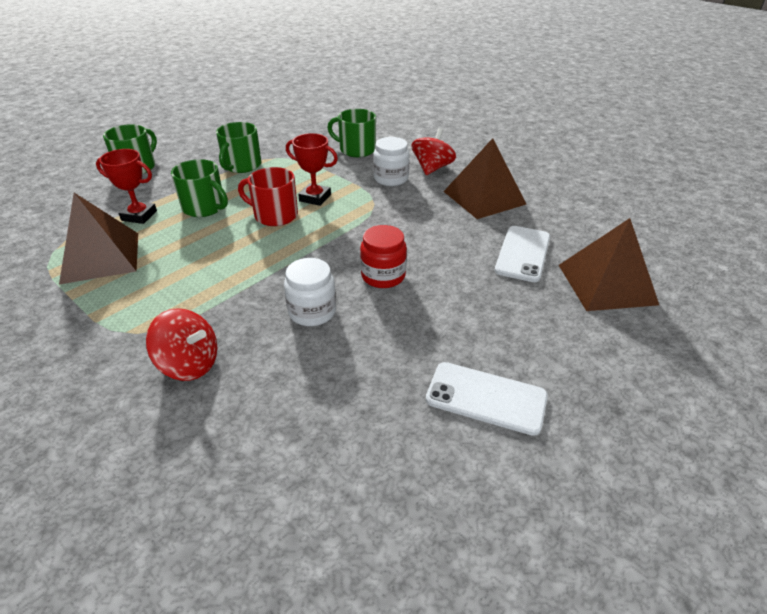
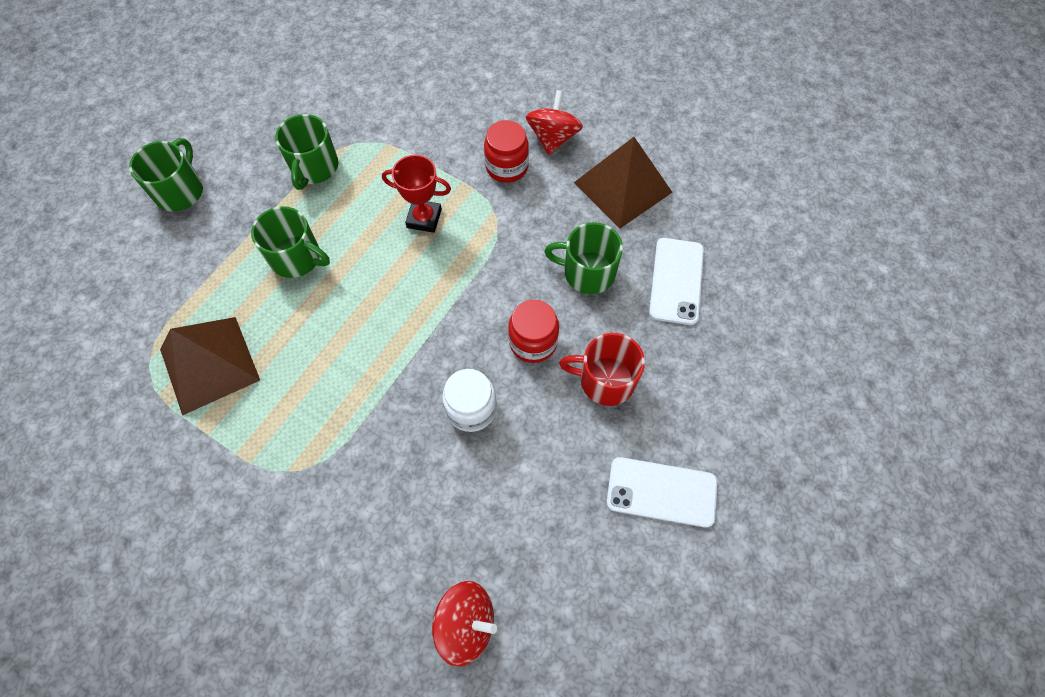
camera: 10 degrees left, 25 degrees up
(139, 216) = (223, 285): red trophy -> none
(189, 364) = (369, 502): red spinning top -> red spinning top (466, 624)
(275, 215) = (385, 259): red mug -> red mug (605, 380)
(356, 150) = (451, 112): green mug -> green mug (587, 272)
(391, 179) = (507, 167): white jar -> red jar
(606, 284) = (765, 315): brown pyramid -> none

